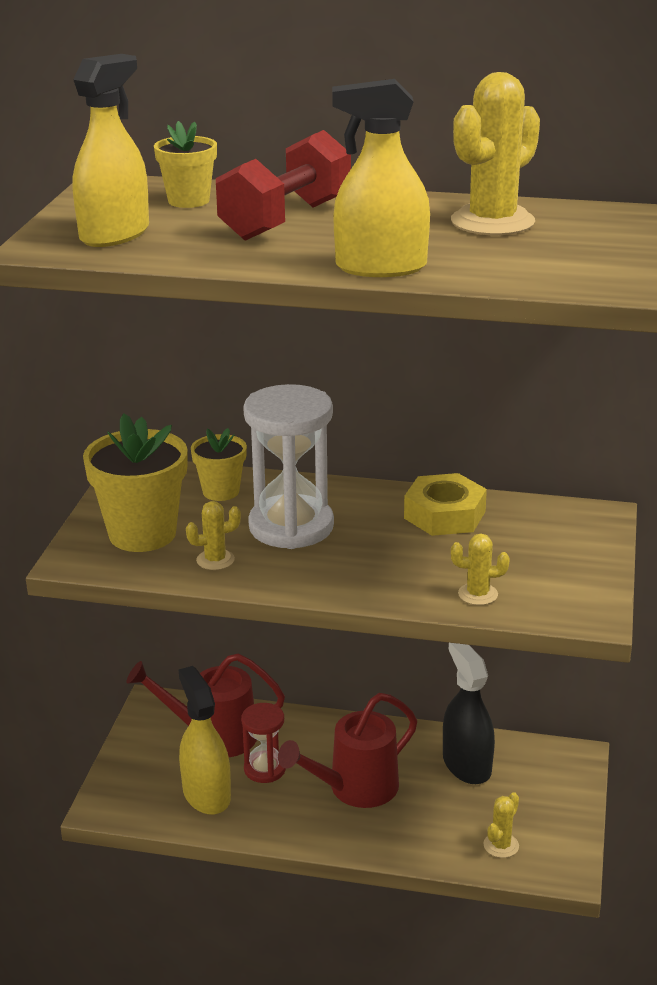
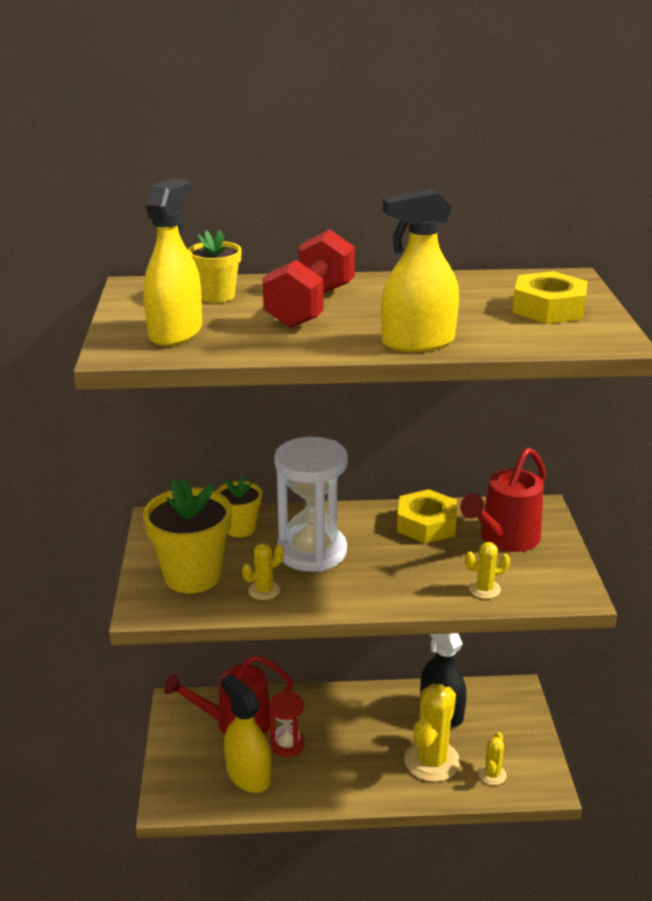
camera: 15 degrees left, 0 degrees up
(354, 789) = (364, 748): red watering can -> red watering can (504, 539)
(492, 222) = (474, 293): yellow cactus -> yellow cactus (431, 761)
(571, 245) = (548, 308): none -> yellow nut

